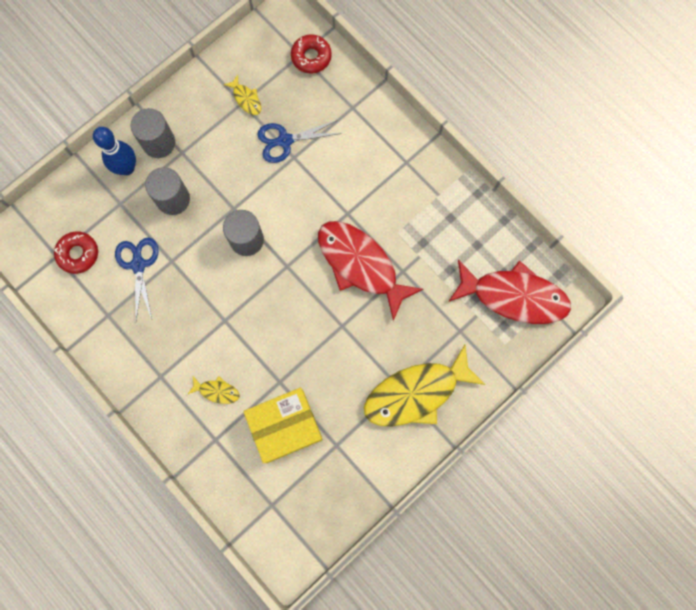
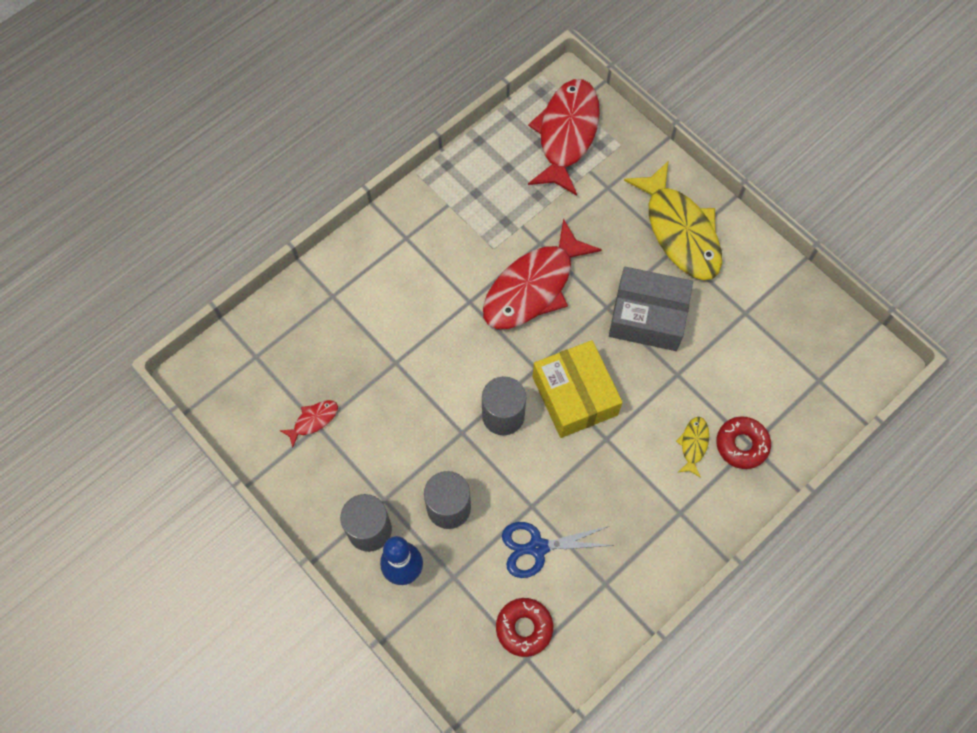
camera: 90 degrees left, 10 degrees down
(246, 99) = (313, 421): yellow fish -> red fish
(285, 141) = (373, 373): blue scissors -> none
(285, 426) = (728, 367): yellow box -> yellow box (574, 395)
(311, 57) = (260, 343): red donut -> red donut (741, 445)
(333, 360) = (647, 316): none -> grey box

